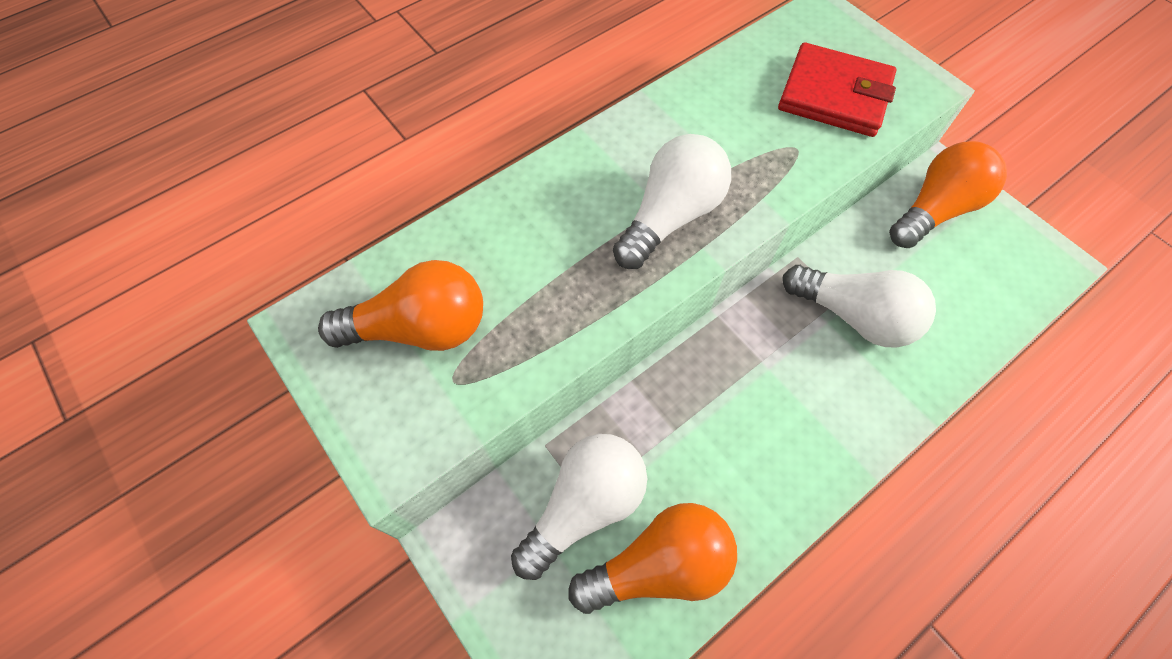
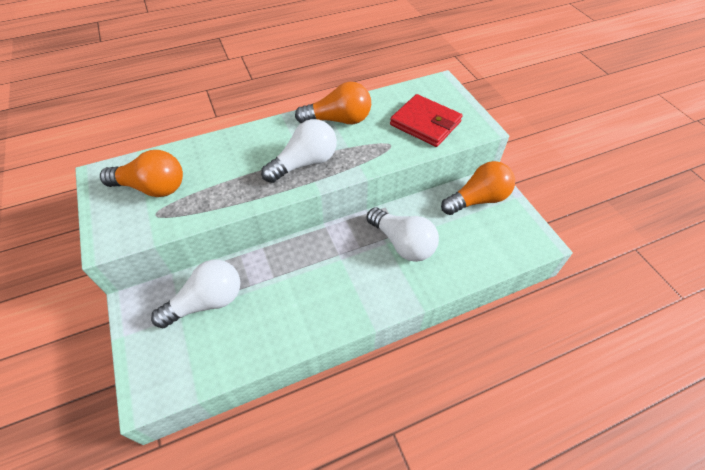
camera: 15 degrees right, 10 degrees down
(658, 565) = (231, 341): orange light bulb -> orange light bulb (338, 120)

